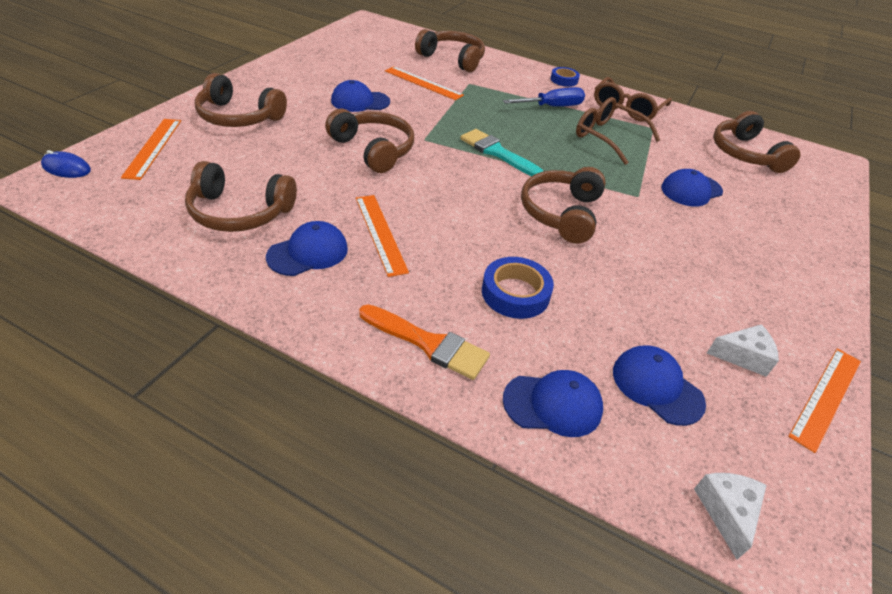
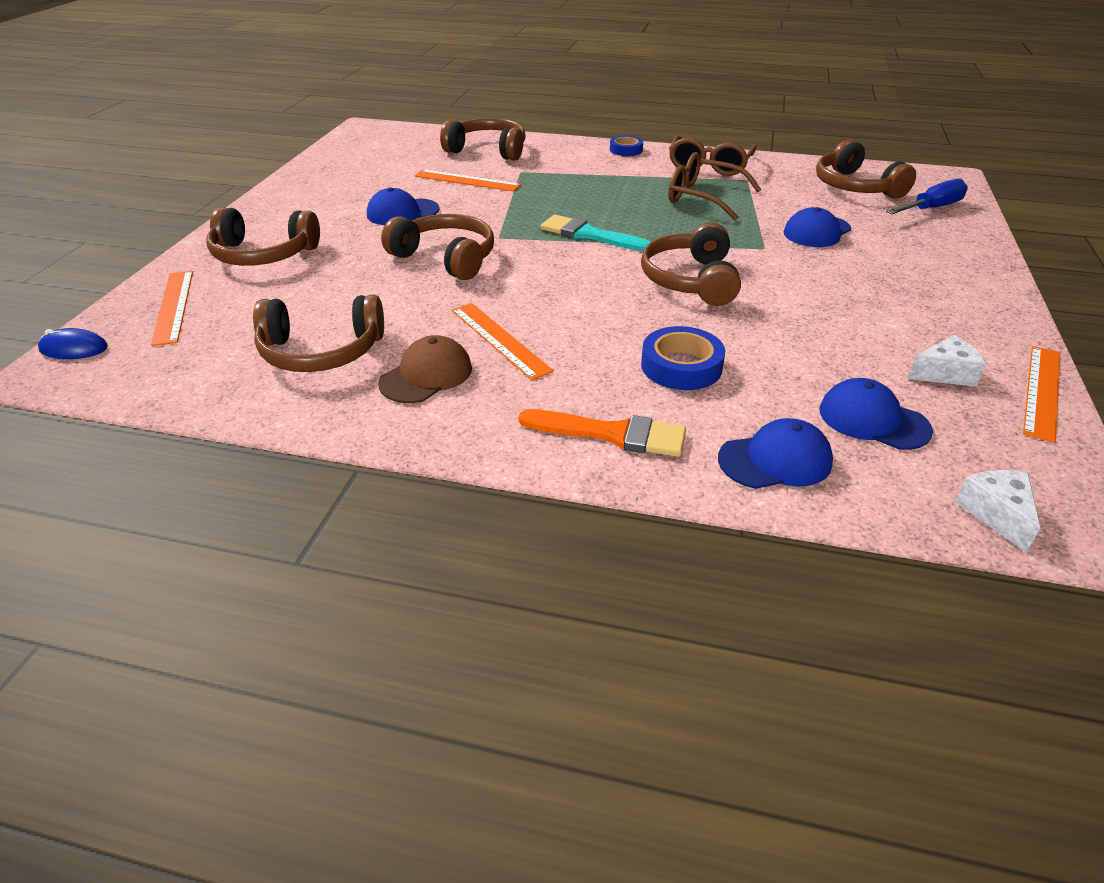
camera: 10 degrees left, 5 degrees down
(308, 252) = (426, 375): blue cap -> brown cap
(551, 107) = (626, 179): blue screwdriver -> blue screwdriver (931, 208)

